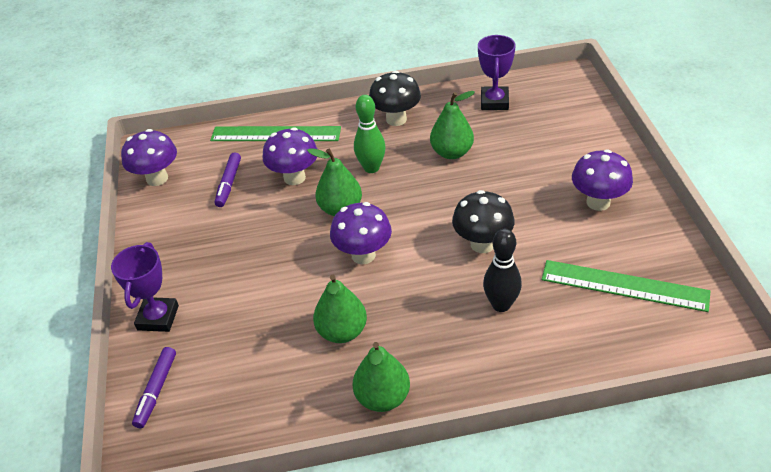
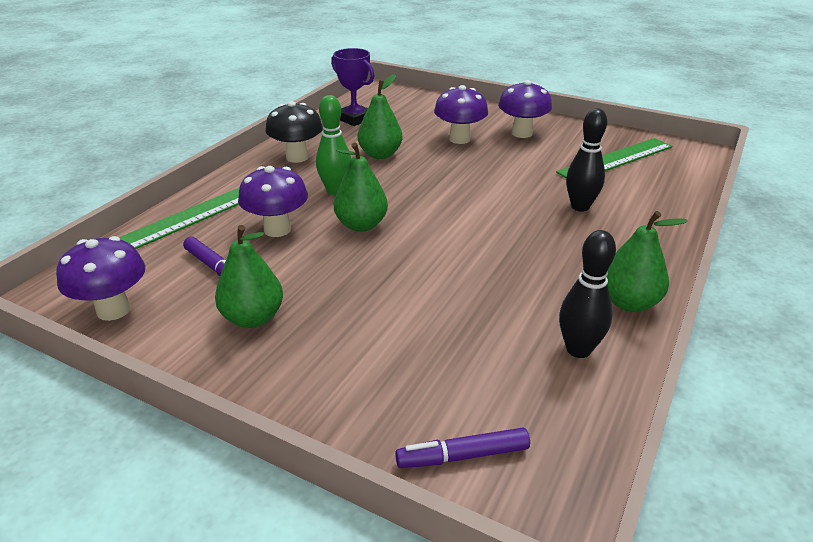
camera: 55 degrees left, 10 degrees down
(156, 391) = (462, 456): purple marker -> purple marker turned 120 degrees clockwise
(158, 318) = (343, 404): purple trophy -> none
(298, 395) = (578, 349): none -> black bowling pin
(342, 332) = (521, 289): green pear -> green pear (253, 318)
(363, 255) = (438, 239): purple mushroom -> purple mushroom (459, 139)
(482, 244) = (503, 186): black mushroom -> none

